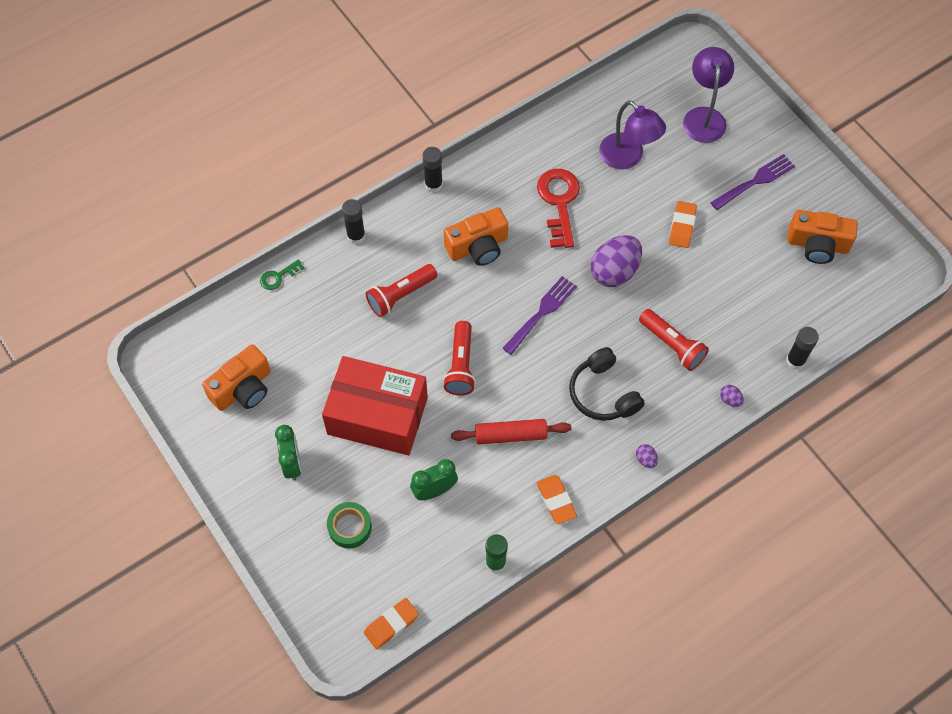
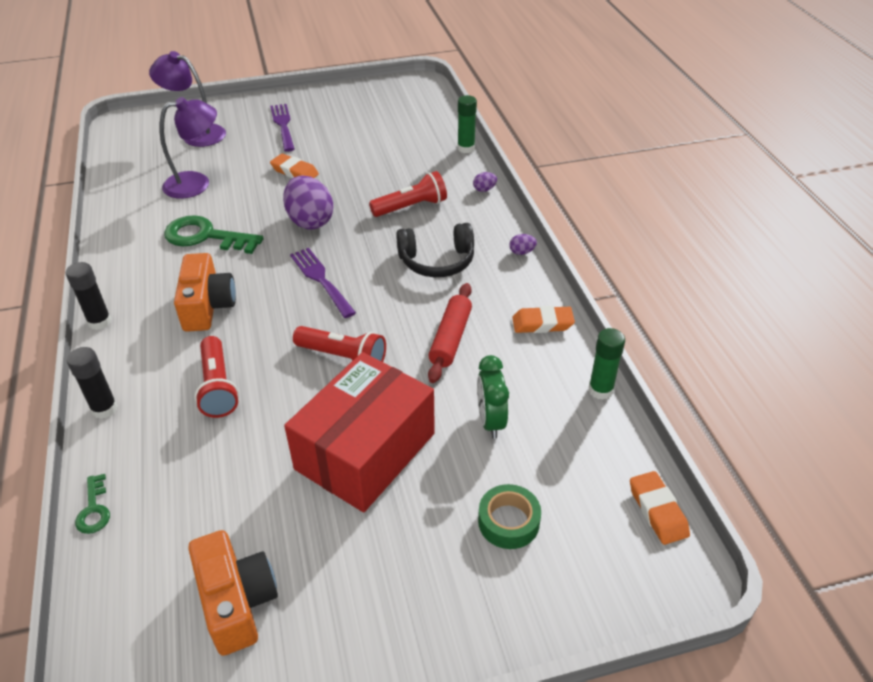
camera: 70 degrees left, 20 degrees down
(292, 463) = (387, 567): green clock -> none
(559, 203) = (206, 236): red key -> green key
(795, 361) = (466, 148): black glue stick -> green glue stick
(817, 245) = (366, 112): orange camera -> none

